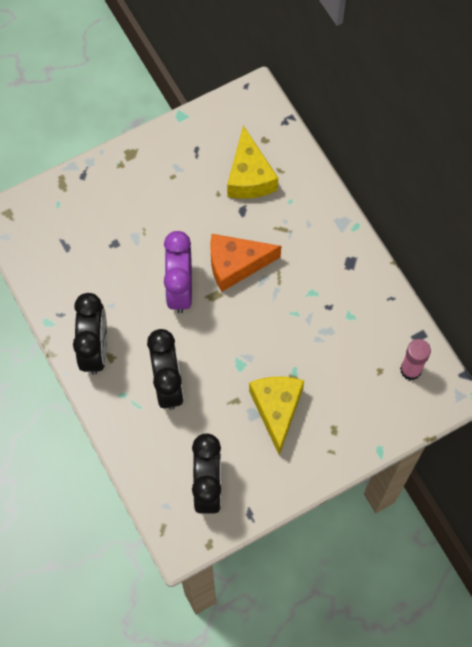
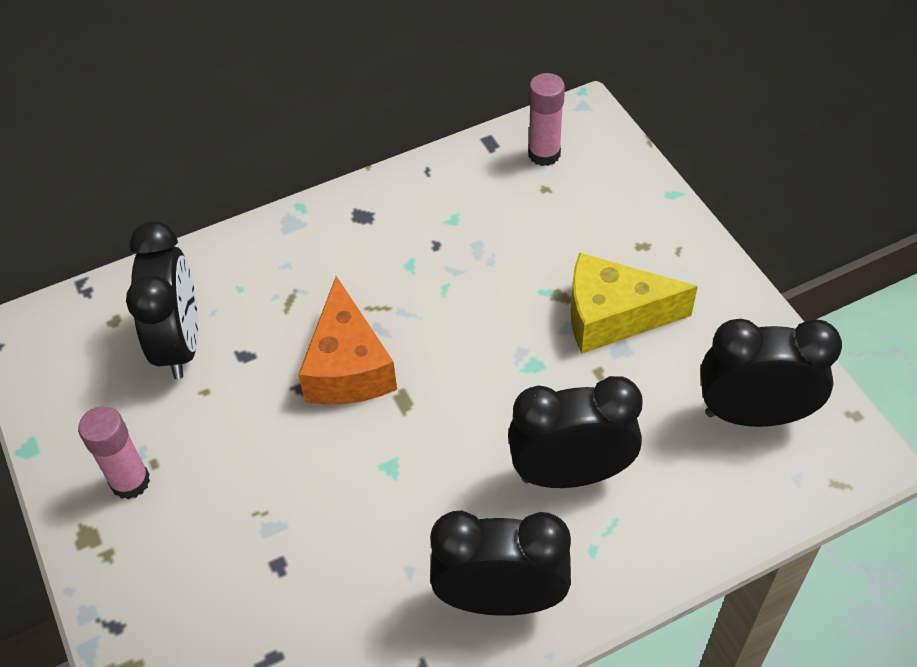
camera: 85 degrees left, 15 degrees down
(161, 167) = (130, 482): none -> pink glue stick
(180, 289) = (386, 453): purple clock -> none
(249, 176) = (181, 344): yellow cheese -> black clock

